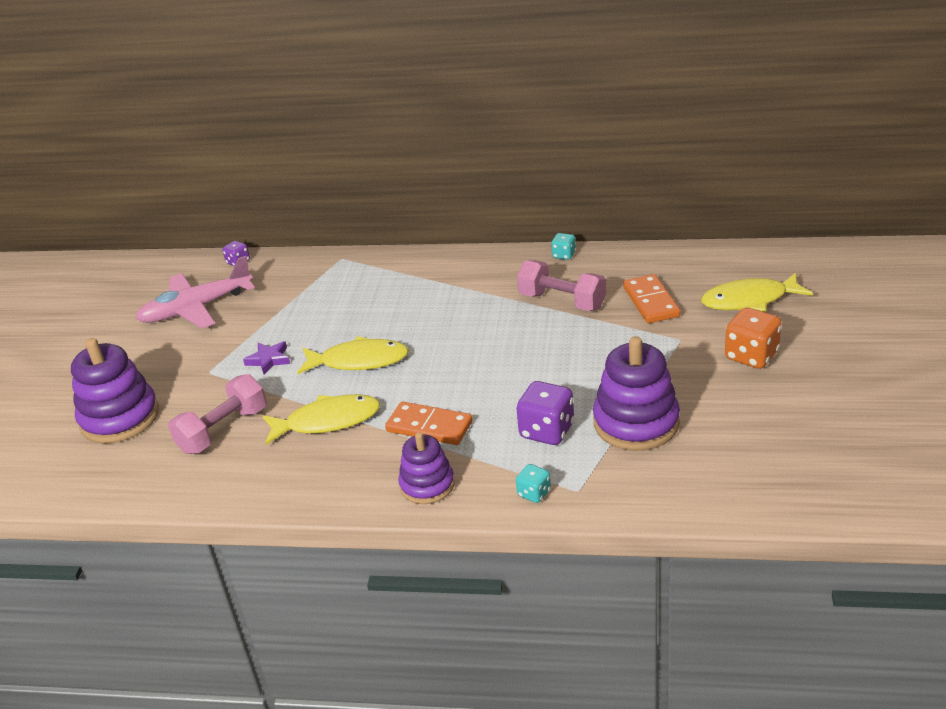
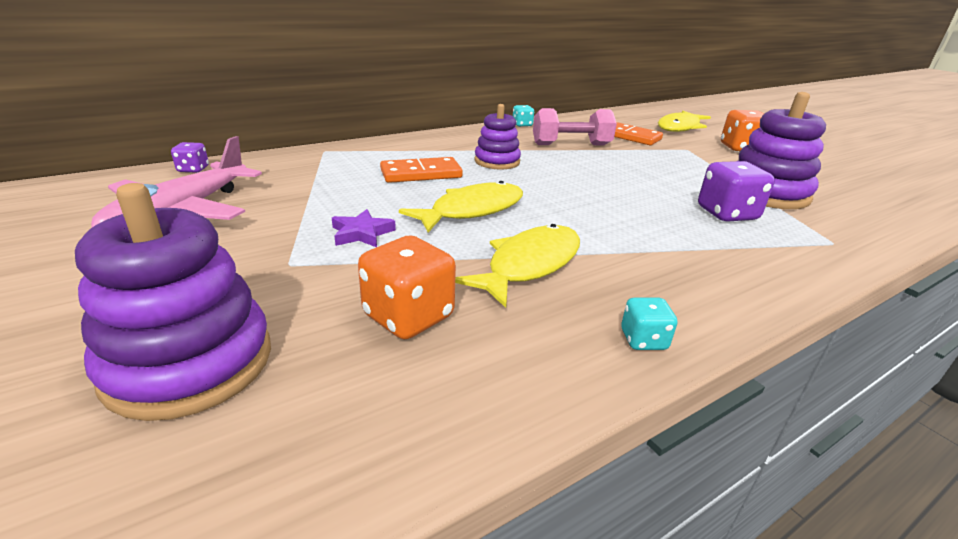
camera: 45 degrees left, 5 degrees down
(223, 430) = (408, 316): pink dumbbell -> orange dice
(427, 485) = (731, 283): purple stacking toy -> purple stacking toy (497, 161)
(429, 426) = (635, 238): orange domino -> orange domino (421, 174)
(534, 493) = (816, 256): turquoise dice -> turquoise dice (643, 340)

